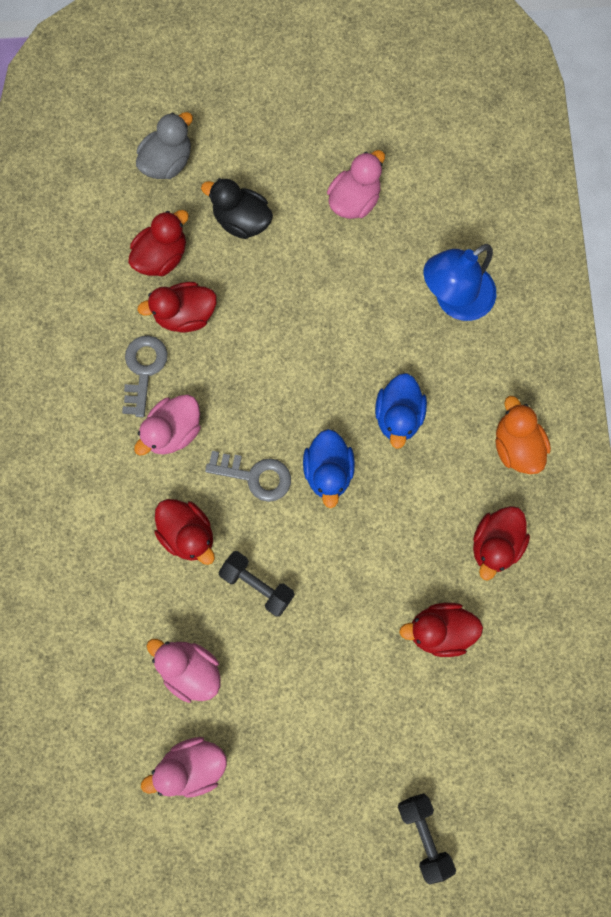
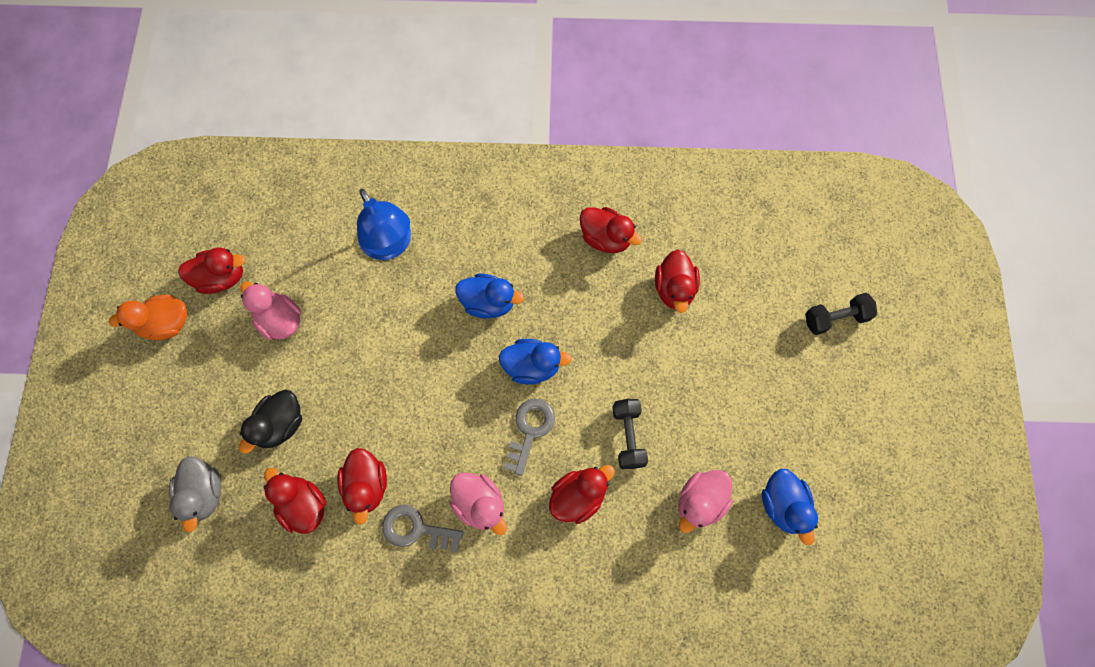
camera: 85 degrees left, 5 degrees down
(167, 162) = (204, 493): grey duck -> grey duck turned 150 degrees counterclockwise
(192, 766) = (783, 505): pink duck -> blue duck
(257, 585) = (628, 436): black dumbbell -> black dumbbell turned 45 degrees counterclockwise
(396, 133) = (222, 277): none -> red duck
(516, 446) = (525, 212): orange duck -> orange duck (167, 324)

